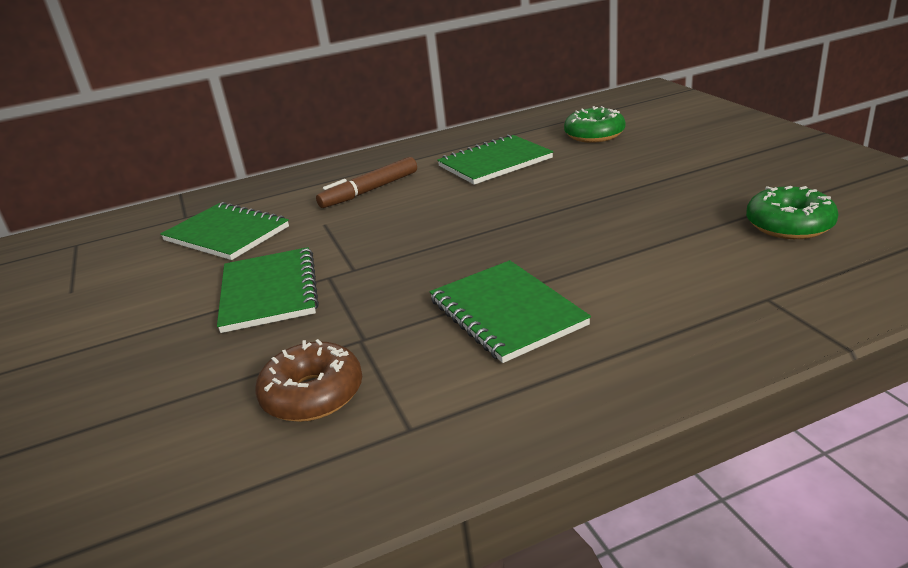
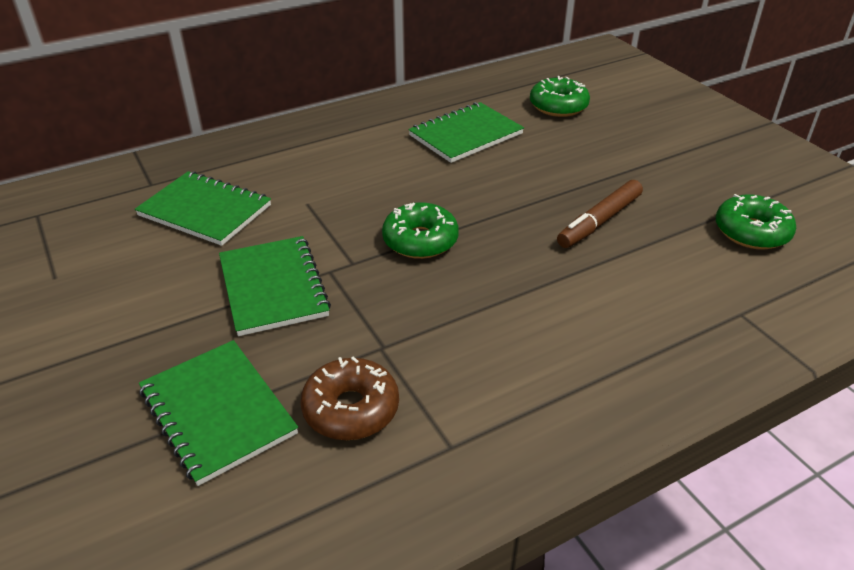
camera: 10 degrees left, 10 degrees up
(369, 190) = (344, 163): brown marker -> brown marker (599, 221)
(426, 248) = (420, 240): none -> green donut
(506, 313) = (513, 321): green notebook -> green notebook (217, 412)

